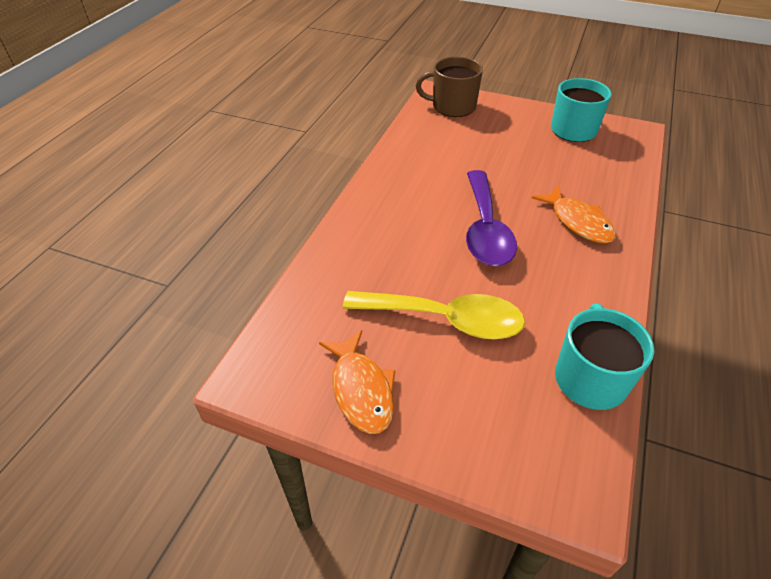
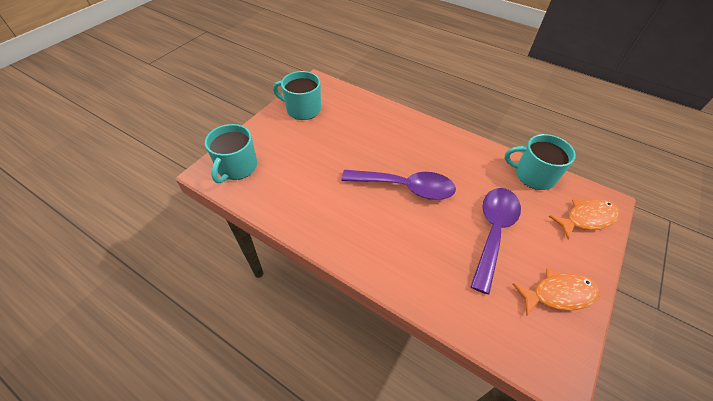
camera: 80 degrees left, 5 degrees up
(445, 319) = (493, 231): yellow spoon -> purple spoon
(452, 106) = (237, 167): brown mug -> turquoise mug
(578, 222) = (405, 139): orange fish -> orange fish (587, 218)

